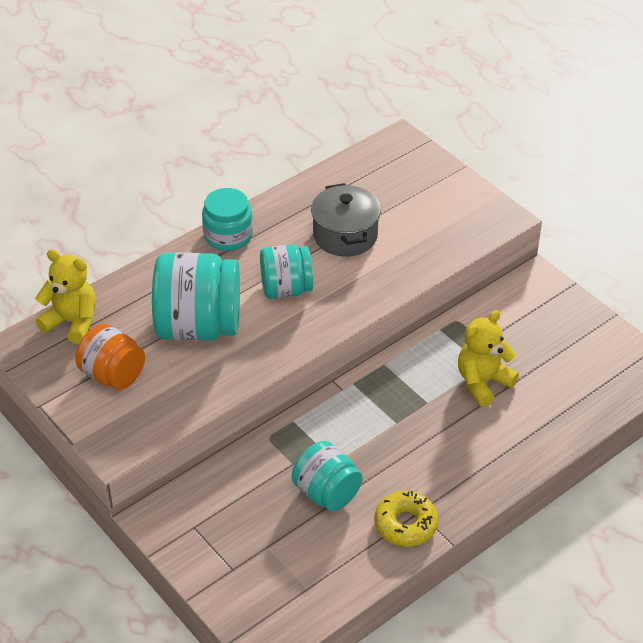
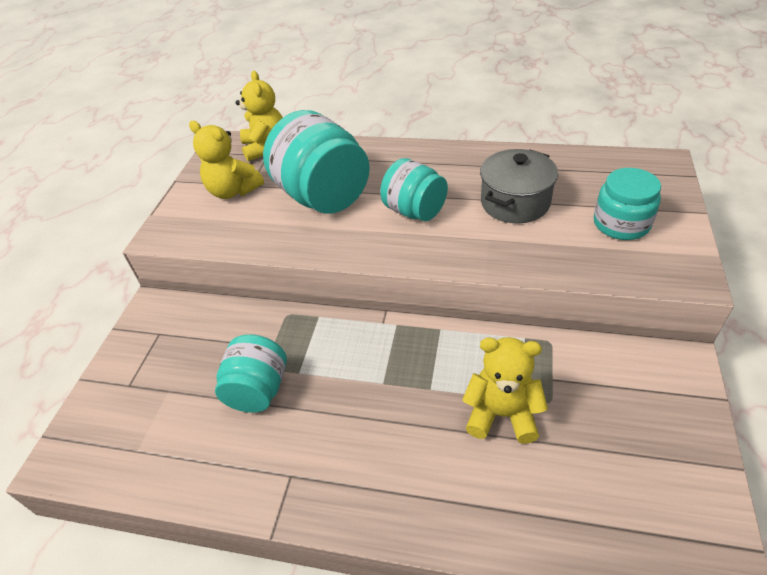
camera: 55 degrees right, 0 degrees up
(113, 375) = (233, 191): orange jar -> yellow teddy bear
(228, 235) = (430, 154): turquoise jar -> turquoise jar (621, 224)
(405, 524) = (266, 476): yellow donut -> none

